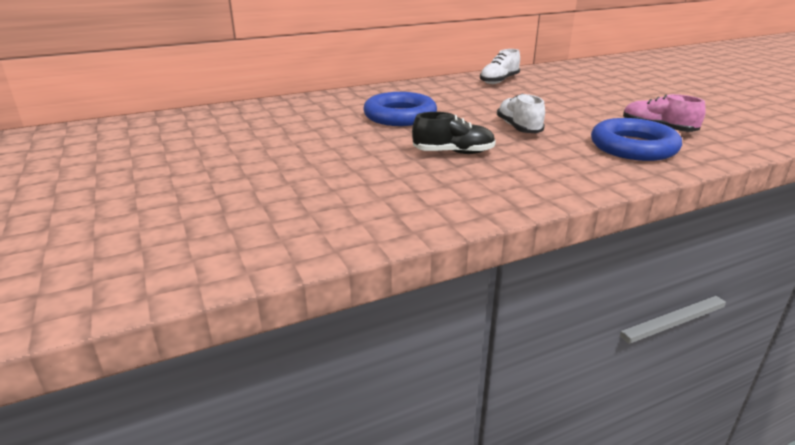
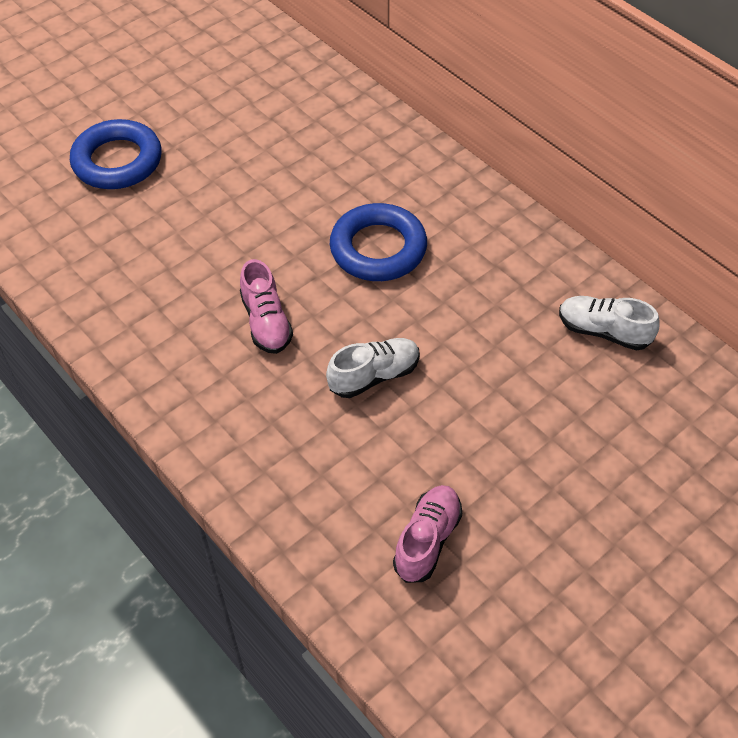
camera: 75 degrees right, 25 degrees up
(453, 153) = (266, 322): black shoe -> pink shoe
(633, 147) = (340, 504): blue ring -> blue ring (117, 161)

